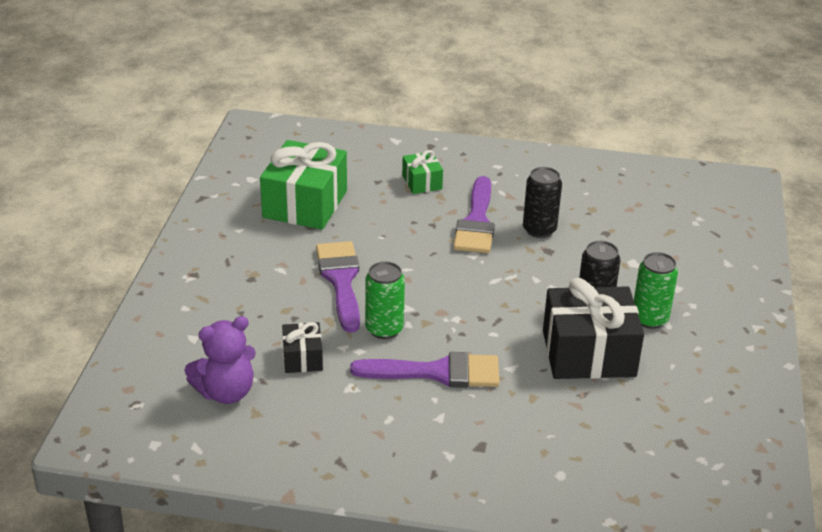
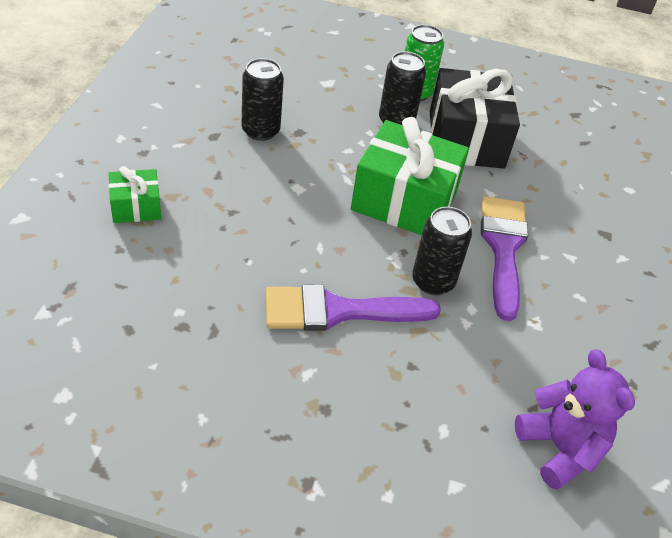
camera: 90 degrees left, 10 degrees up
(302, 358) = (488, 363): black gift -> none
(305, 204) = (154, 332): green gift -> green gift (404, 201)
(384, 329) = (433, 281): green can -> black can
(476, 222) = (235, 174): purple brush -> none

